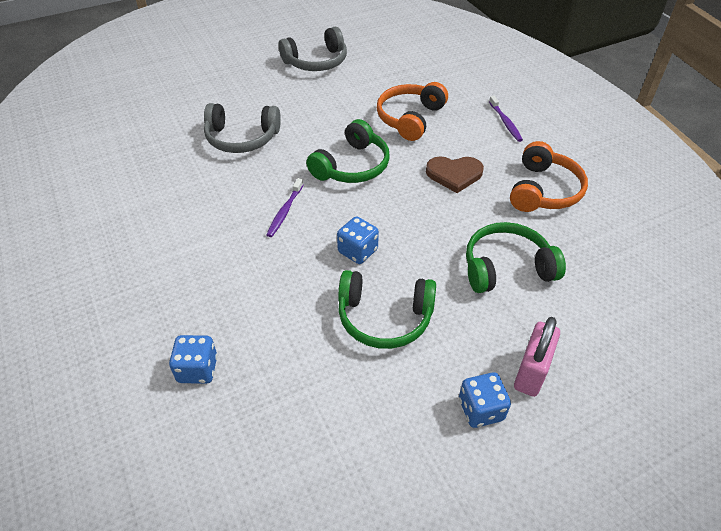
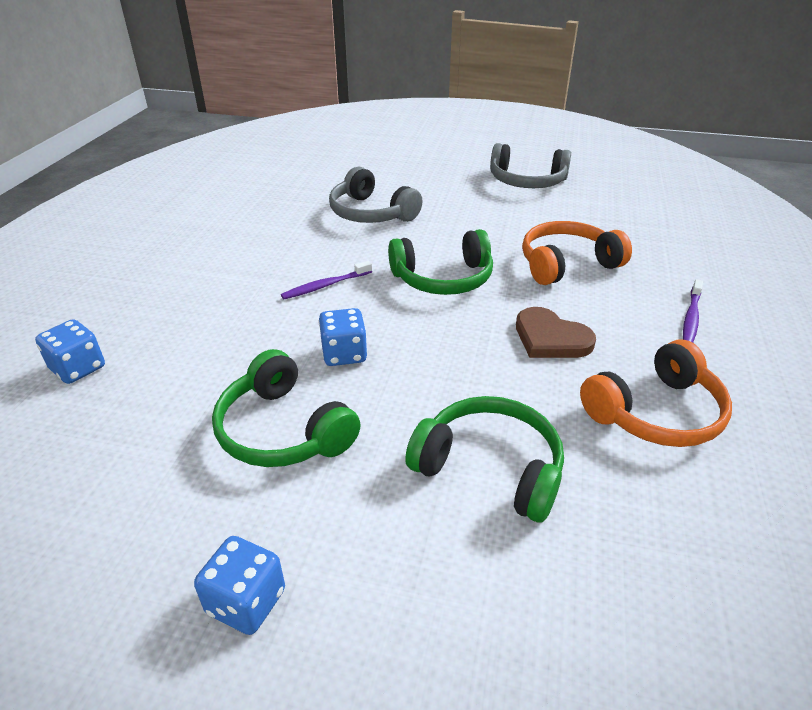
camera: 40 degrees right, 10 degrees down
(531, 372) = (362, 609): pink padlock -> none

